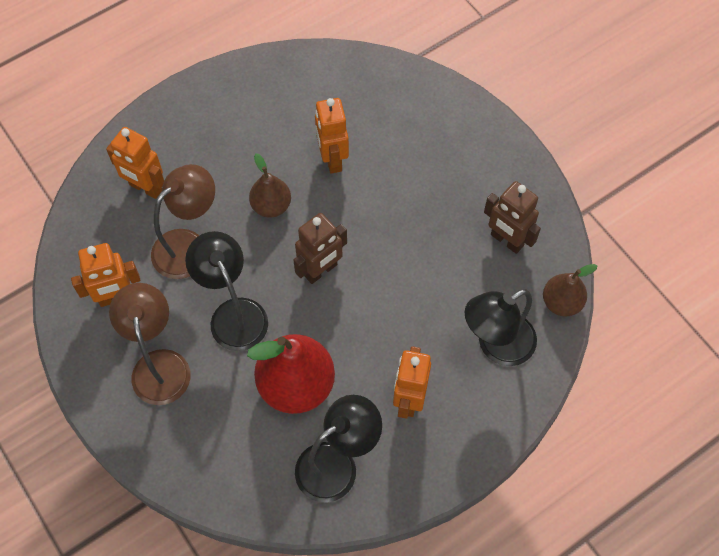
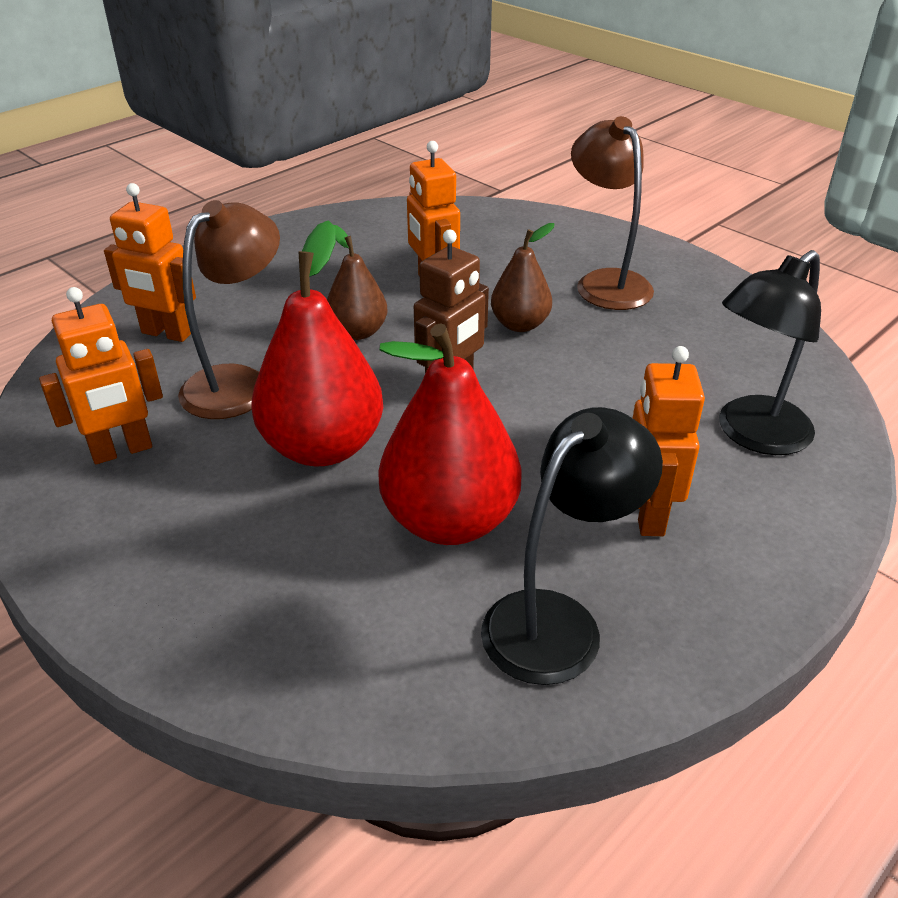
camera: 10 degrees left, 25 degrees down
(159, 364) = (202, 524): brown lamp -> brown lamp (606, 282)
(233, 313) = (323, 447): black lamp -> red pear
(506, 240) = (706, 330): brown robot -> none
(561, 302) = (820, 380): brown pear -> brown pear (520, 324)

